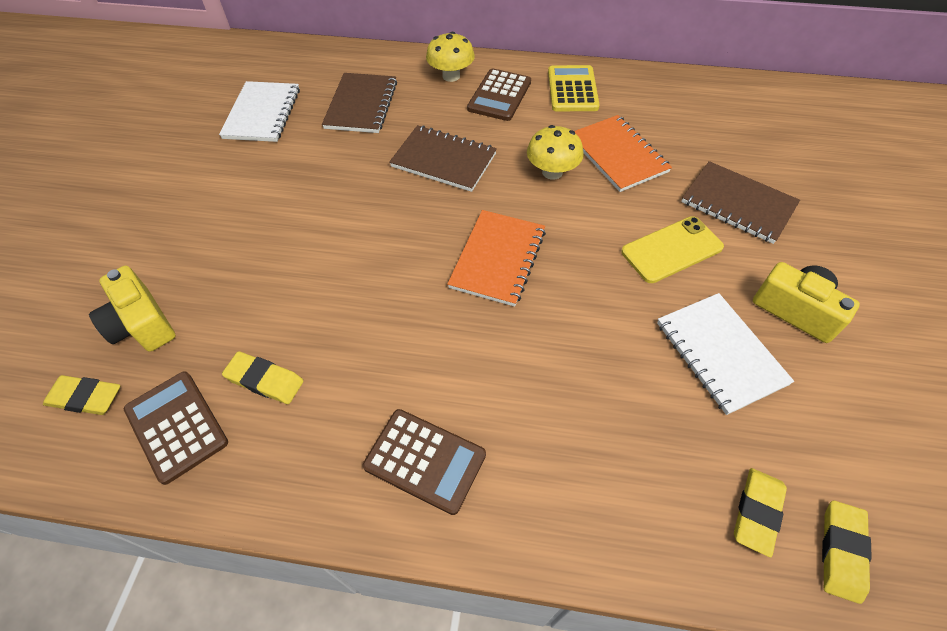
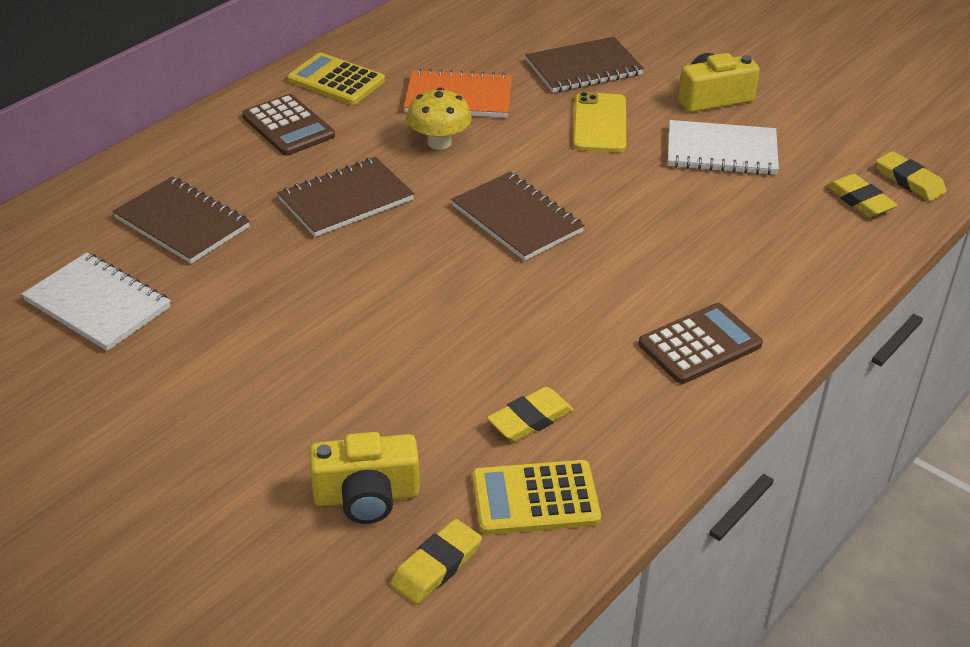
camera: 60 degrees left, 15 degrees down
(176, 426) = (535, 498): brown calculator -> yellow calculator
(451, 76) = (213, 143): yellow mushroom -> none
(498, 259) = (517, 219): orange notebook -> brown notebook

